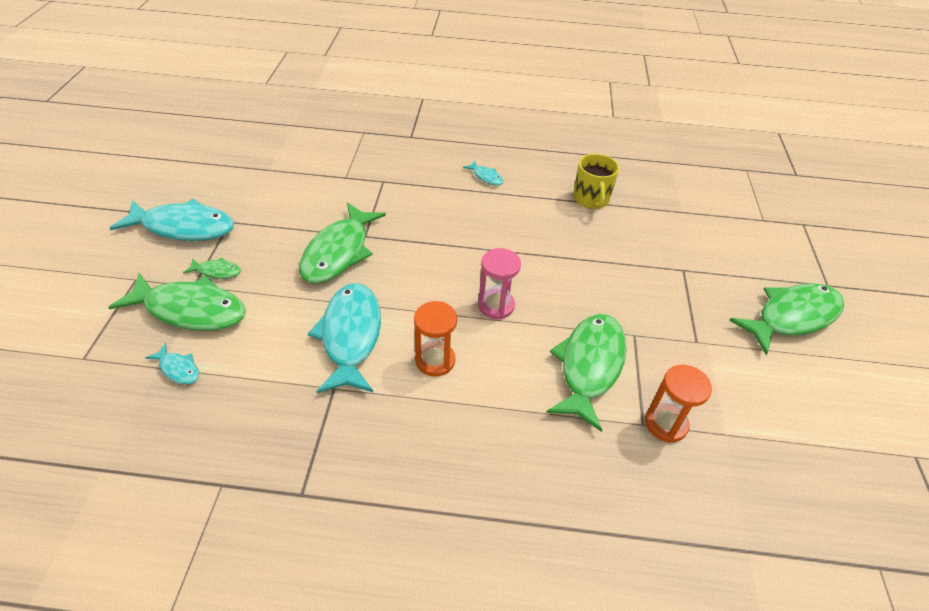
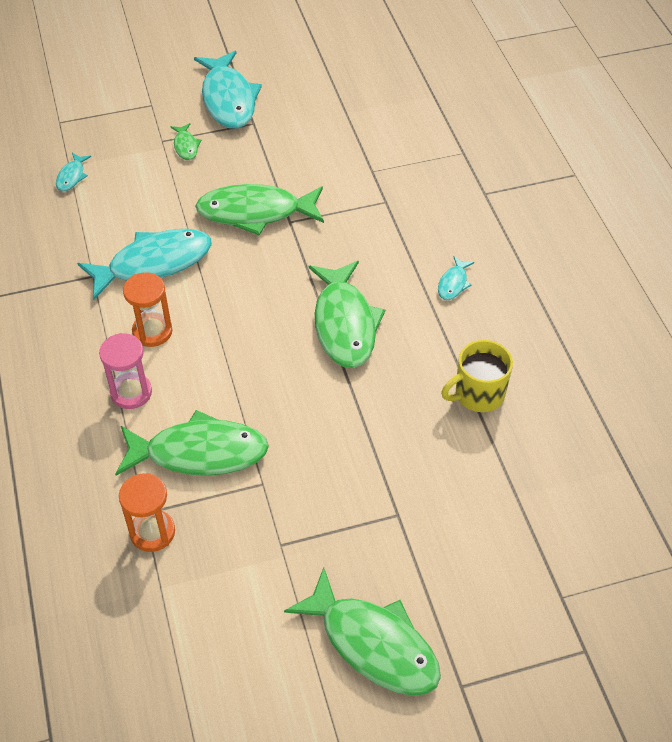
camera: 70 degrees right, 5 degrees up
(191, 310) = (134, 153): green fish -> green fish (344, 324)
(496, 305) = (245, 355): pink hourglass -> pink hourglass (131, 392)

